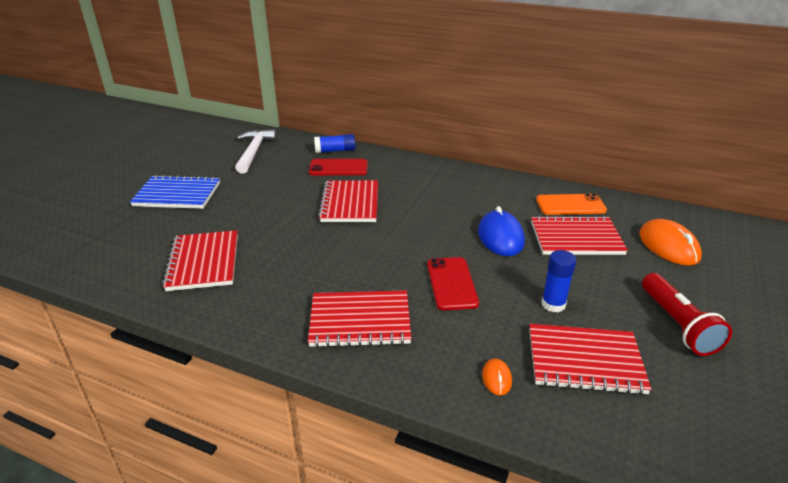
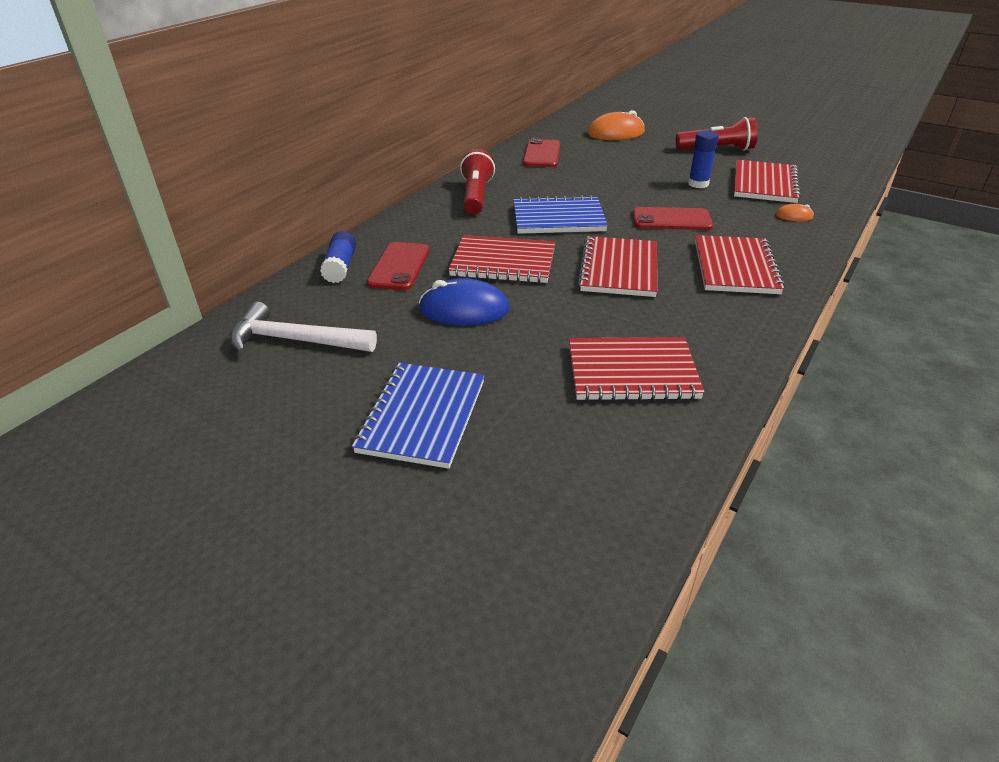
camera: 80 degrees left, 5 degrees up
(431, 221) = (558, 218): none -> blue notebook
(459, 183) = (476, 196): none -> red flashlight
(501, 237) = (593, 190): blue mouse -> blue mouse (464, 309)
(570, 205) = (542, 154): orange phone -> red phone
(576, 238) = (600, 161): red notebook -> red notebook (618, 269)

